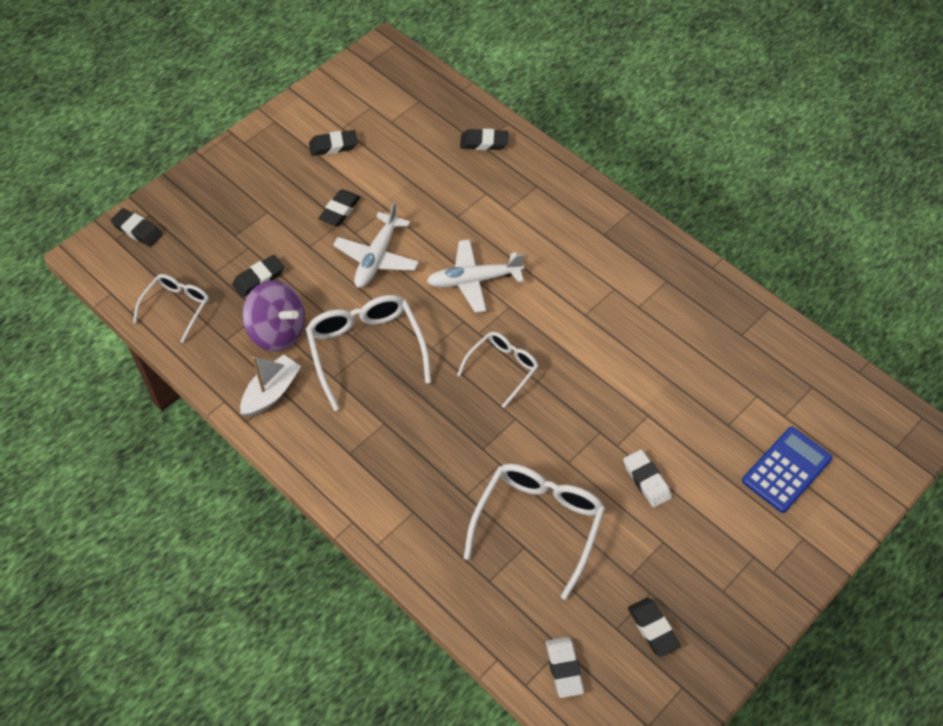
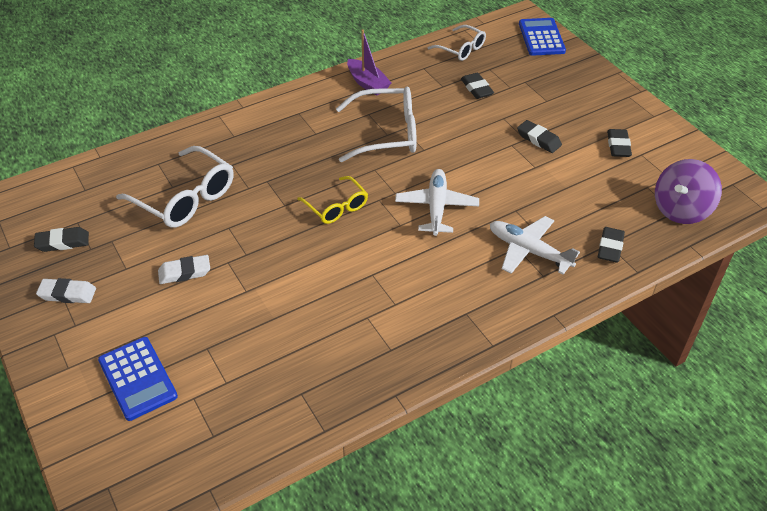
camera: 105 degrees right, 10 degrees down
(137, 230) = (541, 37): black eraser -> blue calculator
(271, 392) = (367, 83): white boat -> purple boat
(277, 331) = (422, 92): purple spinning top -> purple spinning top (681, 210)
(377, 258) = (479, 153): white plane -> white plane (528, 250)
(502, 368) = (336, 207): white glasses -> yellow glasses
(564, 668) = (69, 187): white eraser -> white eraser (67, 294)

